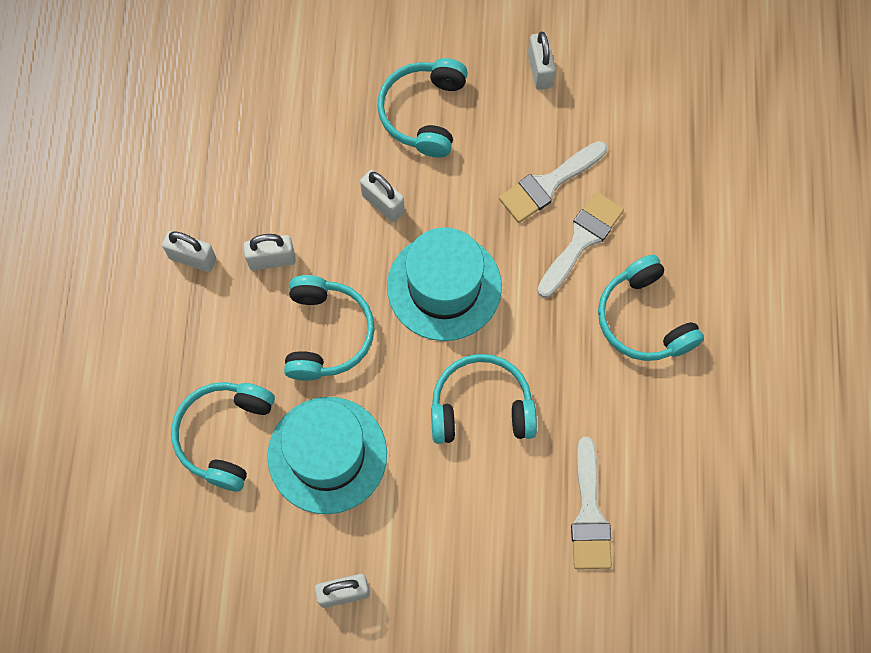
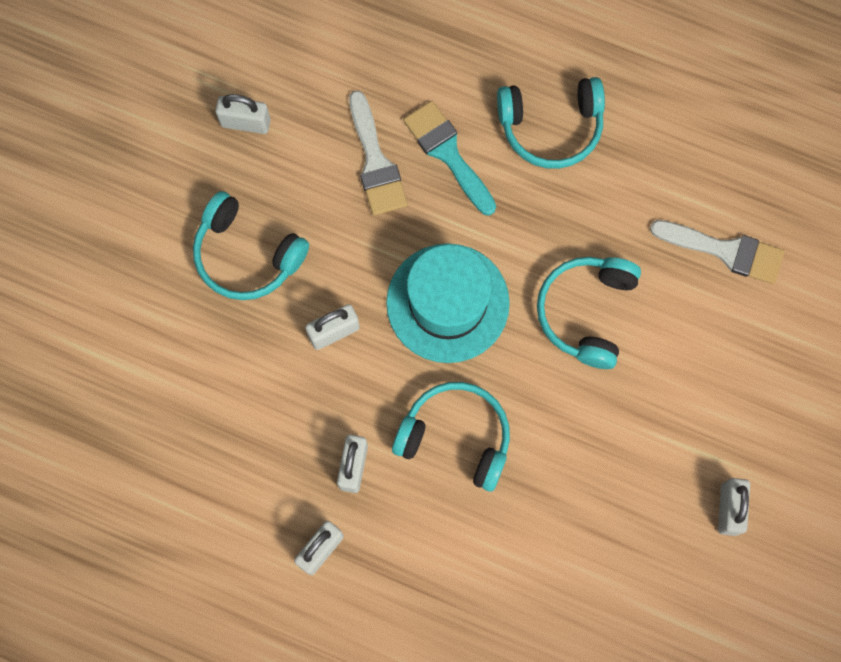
camera: 70 degrees left, 5 degrees up
(225, 435) = (528, 576): turquoise headphones -> none
(327, 455) = (584, 479): turquoise hat -> none
(581, 240) = (447, 153): white brush -> turquoise brush

